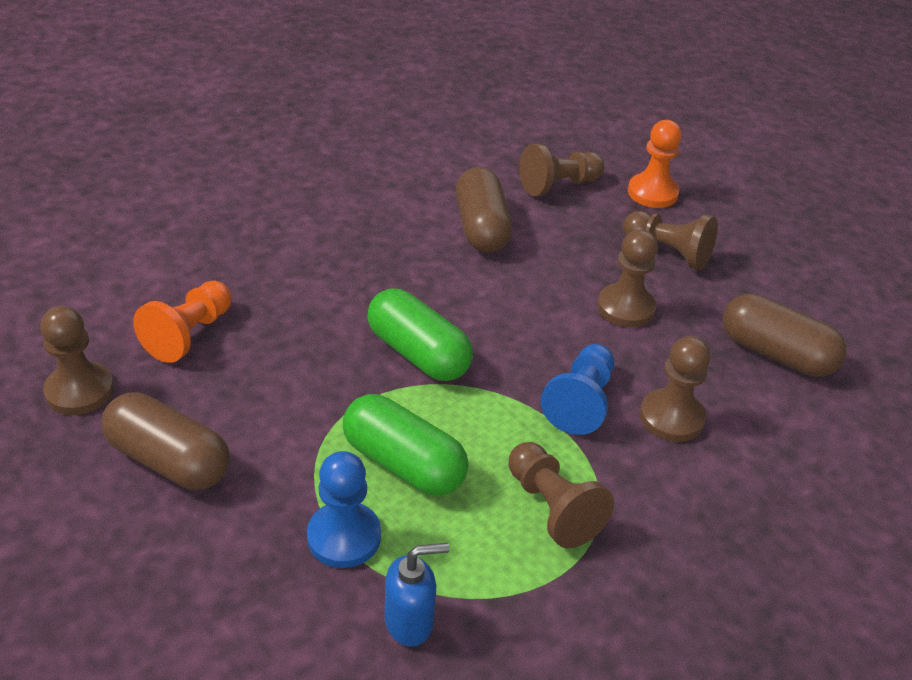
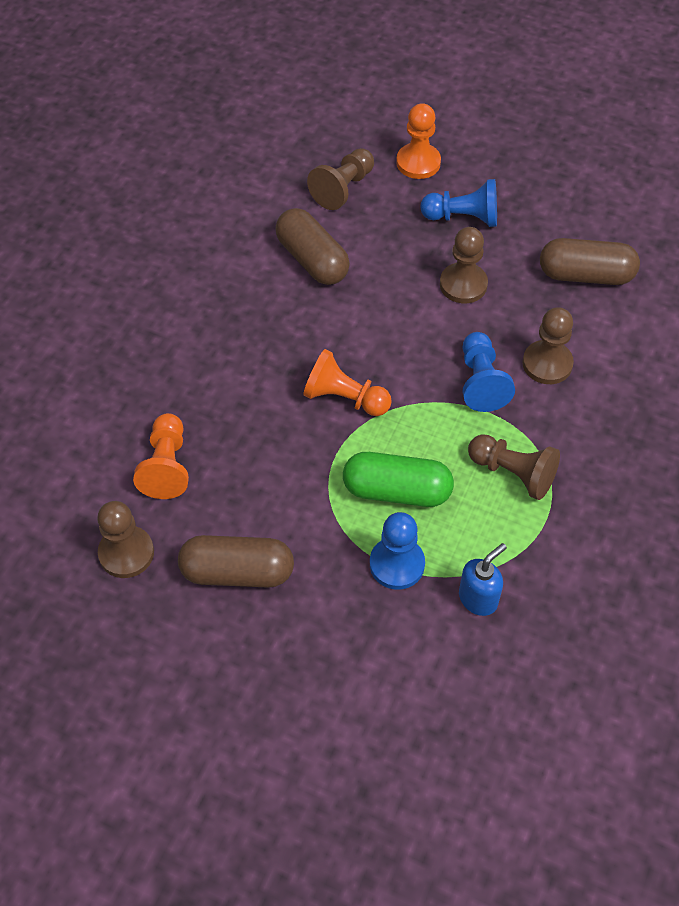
camera: 25 degrees left, 15 degrees up
(418, 353) = (344, 398): green capsule -> orange pawn
(668, 252) = (463, 217): brown pawn -> blue pawn

